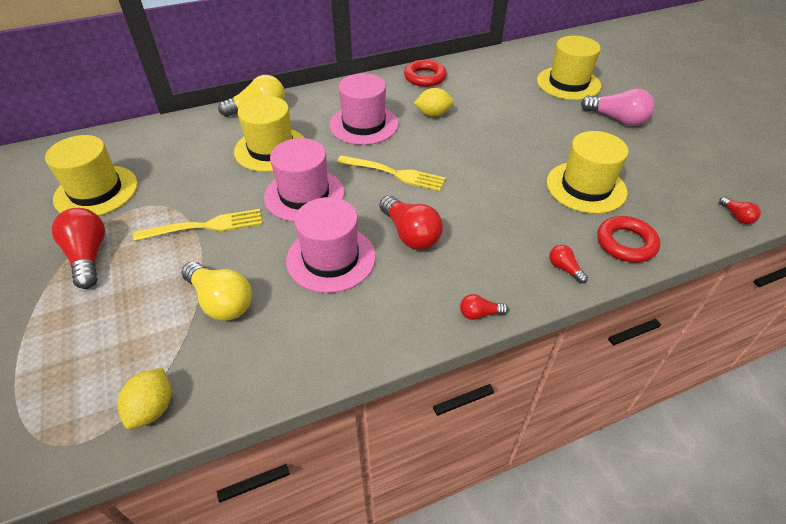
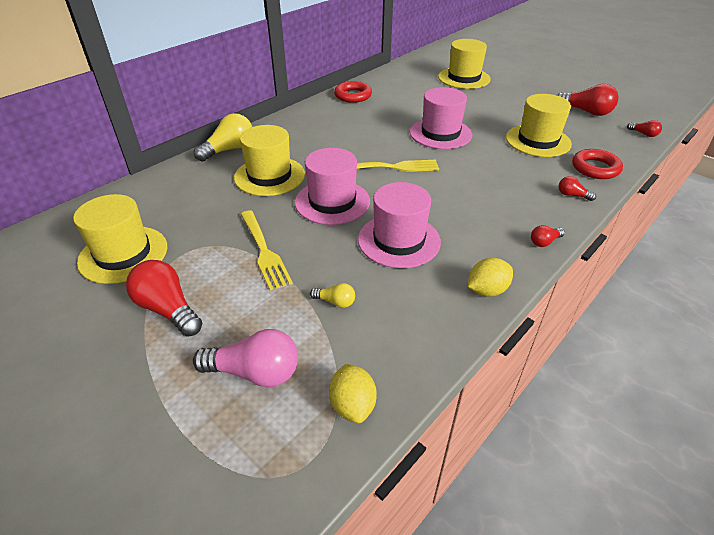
camera: 25 degrees left, 5 degrees down
(204, 226) = (263, 250): yellow fork -> yellow fork turned 105 degrees clockwise
(221, 301) = (335, 302): yellow light bulb -> yellow light bulb, size x0.50
(364, 124) = (334, 139): pink hat -> pink hat (440, 133)
(410, 234) = (445, 205): red light bulb -> red light bulb (586, 112)
(433, 114) = (384, 119): yellow lemon -> yellow lemon (487, 290)
(617, 119) = (518, 94): pink light bulb -> pink light bulb (255, 372)

